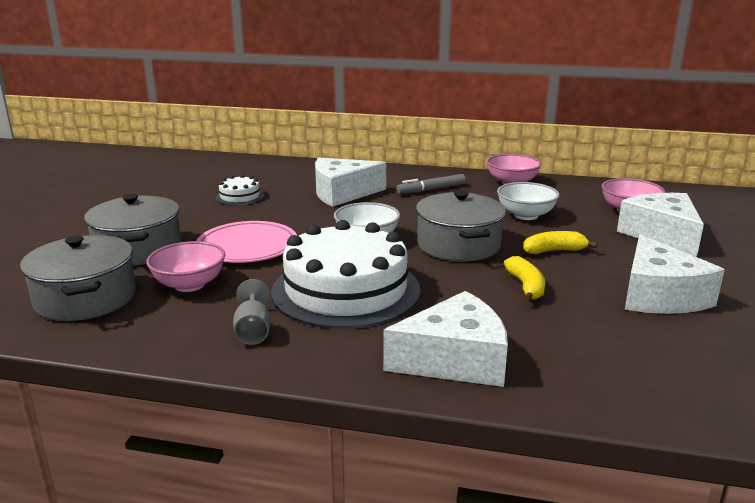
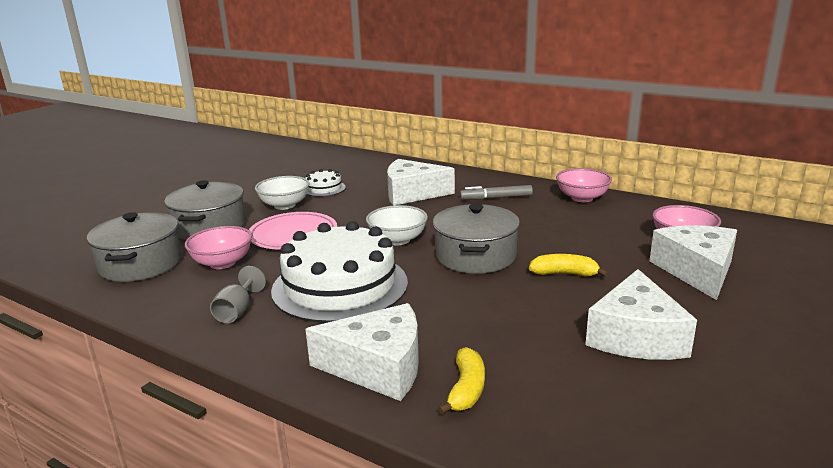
camera: 20 degrees right, 0 degrees up
(525, 215) = (567, 233): white bowl -> white bowl (284, 205)
(525, 287) = (504, 306): yellow banana -> yellow banana (466, 389)

